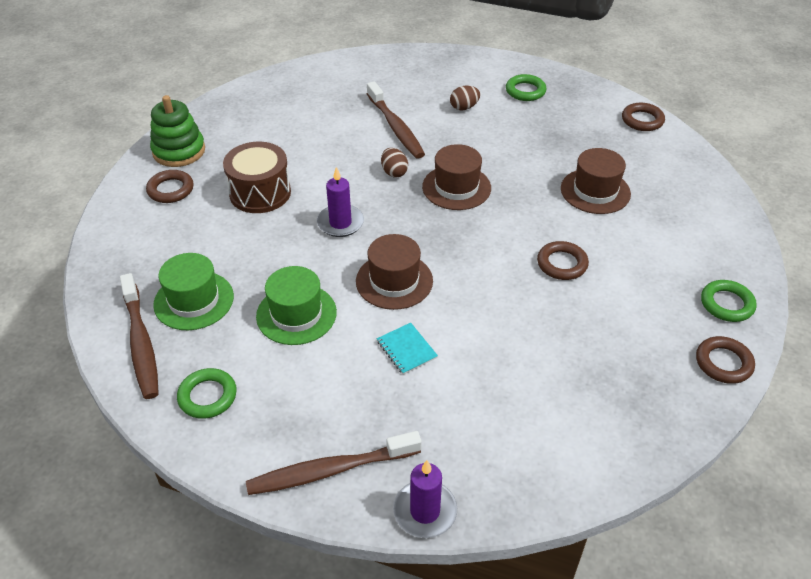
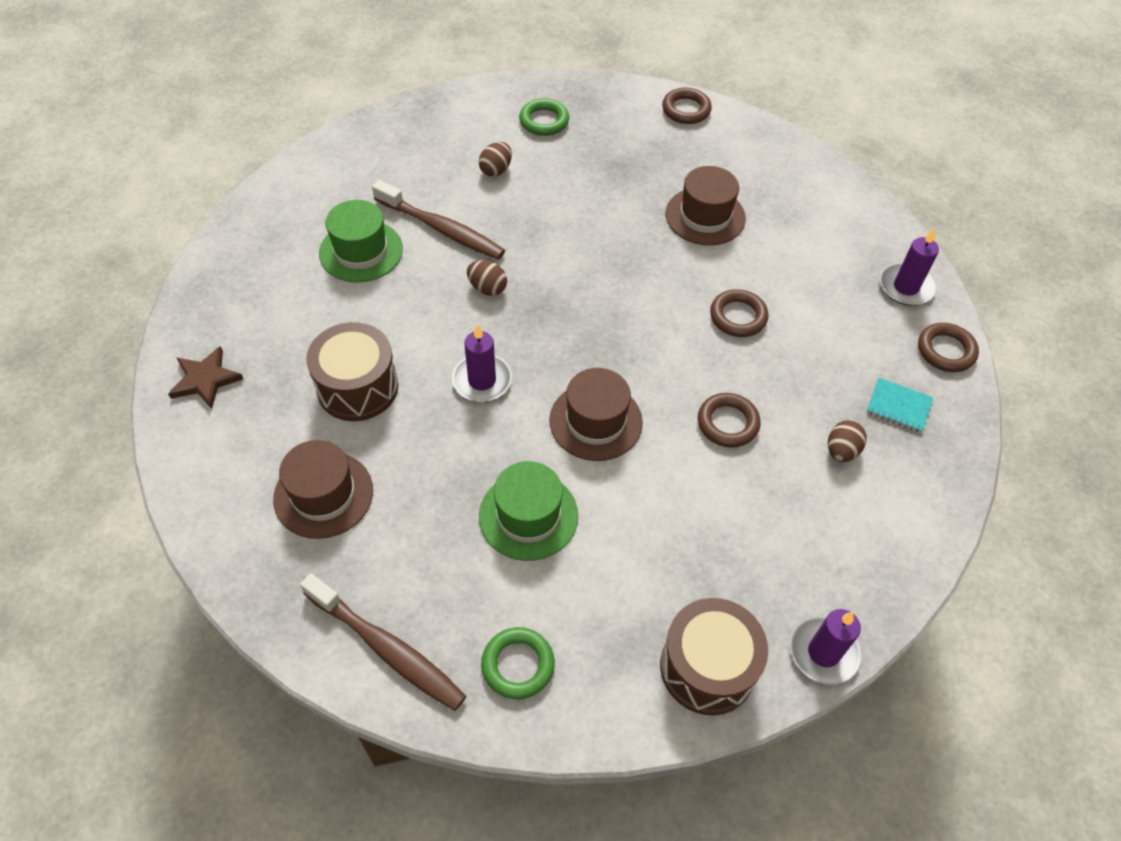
camera: 35 degrees left, 10 degrees up
(170, 190) = (243, 437): brown ring -> brown ring (727, 423)
(179, 151) = (205, 379): green stacking toy -> brown star
(194, 300) = (401, 563): green hat -> green hat (361, 251)
(330, 470) = (707, 667): brown toothbrush -> brown drum
(406, 349) = (671, 493): turquoise notebook -> turquoise notebook (898, 406)
(456, 187) = (568, 276): brown hat -> brown hat (323, 494)
(565, 387) = (841, 451): none -> brown egg
(726, 304) = (905, 287): green ring -> purple candle

